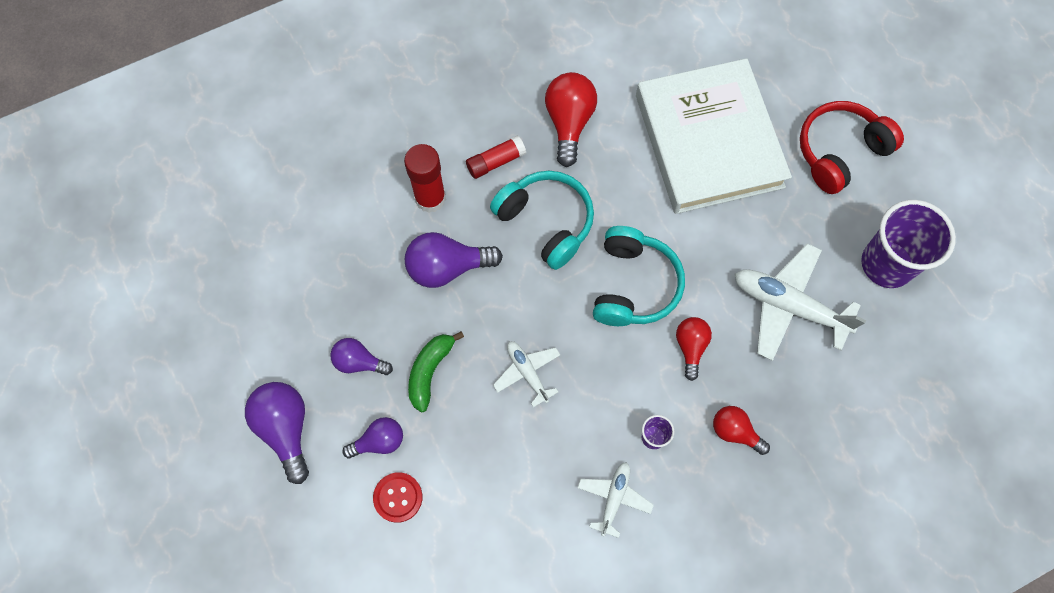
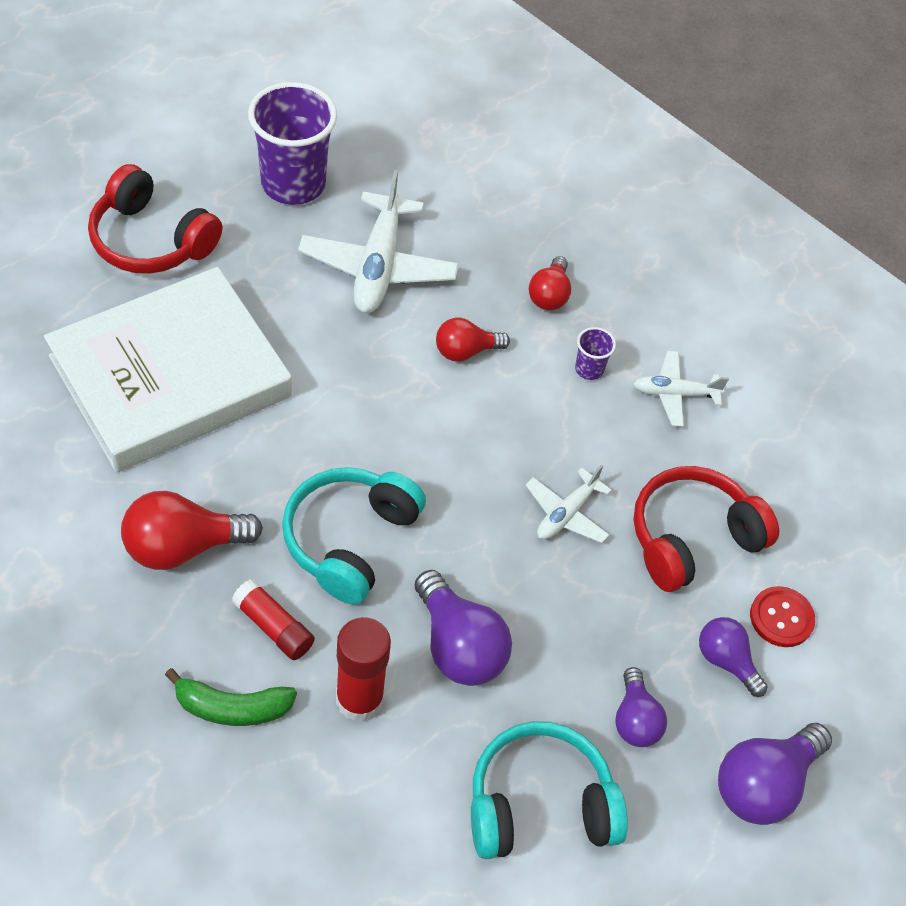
camera: 115 degrees left, 15 degrees down
(430, 371) = (611, 627): green banana -> green banana (232, 707)
(481, 458) = (692, 538): none -> red headphones
(633, 285) = (406, 422): turquoise headphones -> turquoise headphones (539, 804)

